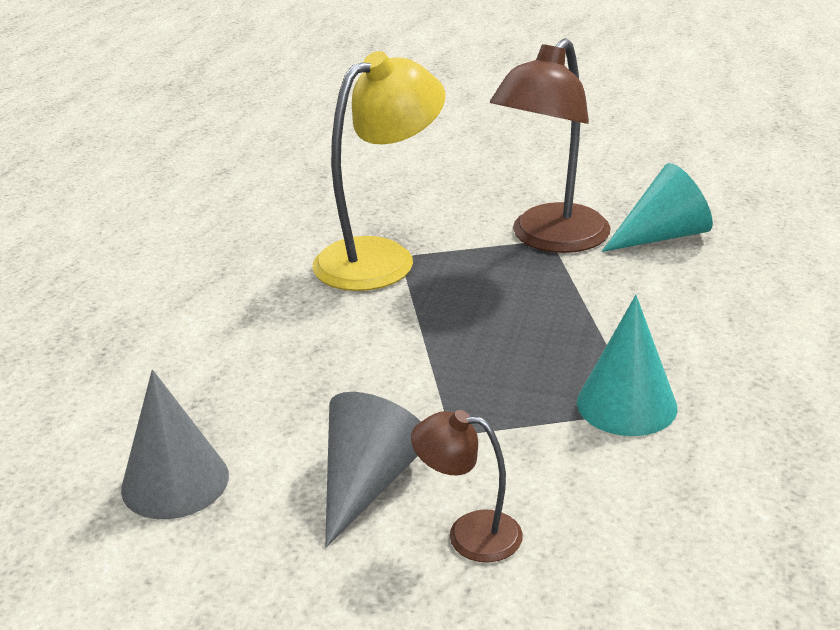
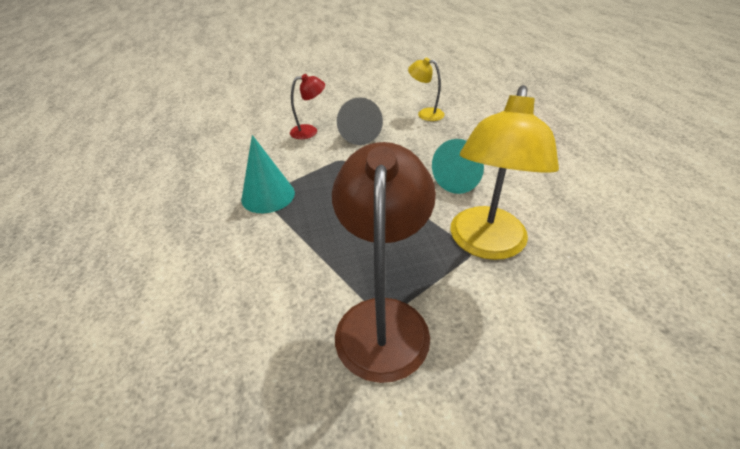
camera: 150 degrees right, 10 degrees up
(175, 482) = (425, 113): grey cone -> yellow lamp
(469, 534) = (309, 131): brown lamp -> red lamp
(662, 236) = (286, 370): turquoise cone -> turquoise cone (461, 178)

